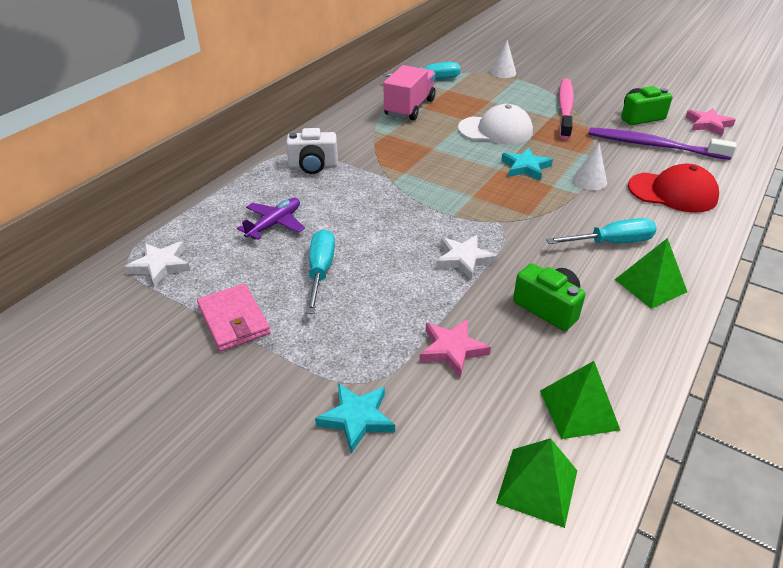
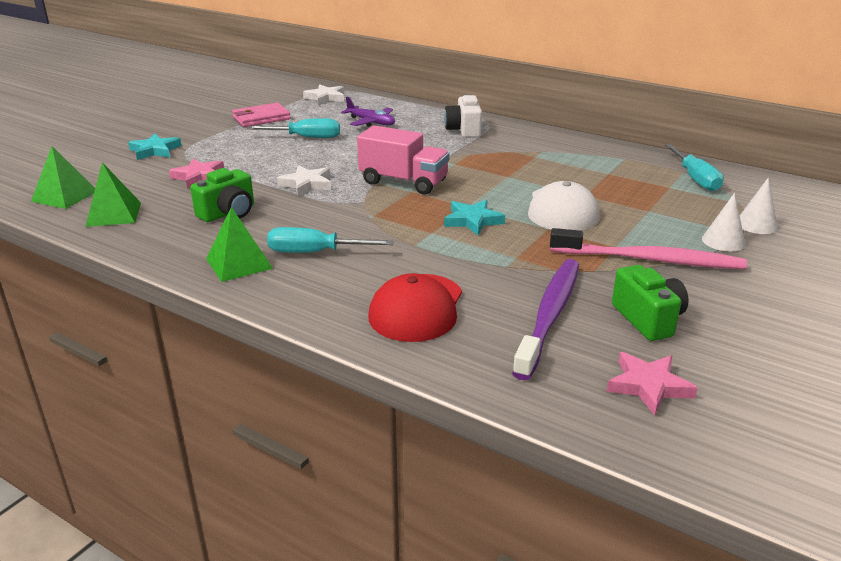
camera: 90 degrees right, 10 degrees down
(409, 108) = (604, 167): pink truck -> pink truck (403, 182)
(589, 181) = (444, 255): white cone -> white cone (723, 241)
(611, 242) = (315, 252): turquoise screwdriver -> turquoise screwdriver turned 105 degrees clockwise

